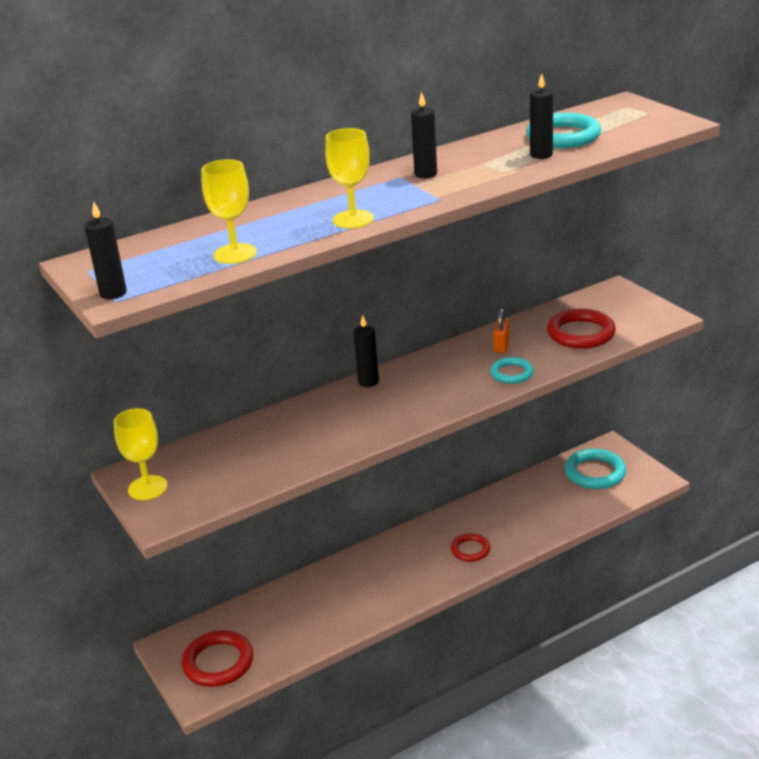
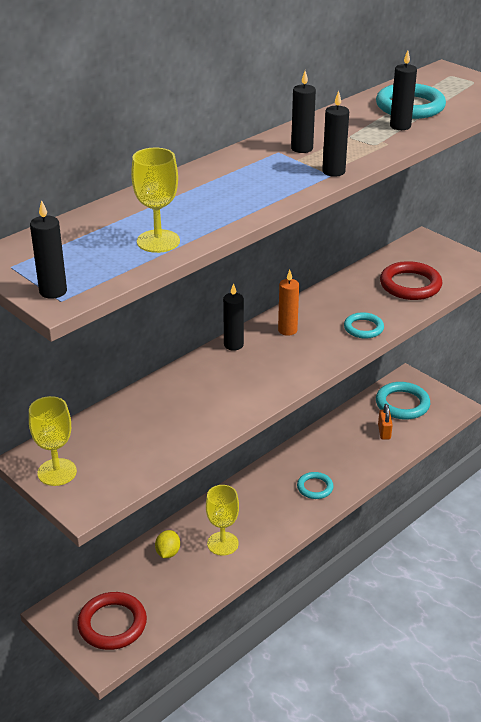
camera: 15 degrees left, 5 degrees up
(296, 600) = (168, 552): none -> yellow lemon
(353, 219) = (257, 199): yellow goblet -> yellow goblet (222, 543)
(430, 371) = (287, 330): none -> orange candle
(445, 196) = (333, 172): none -> black candle
(470, 550) = (315, 487): red ring -> turquoise ring
(502, 346) = (344, 301): orange padlock -> orange padlock (384, 432)

